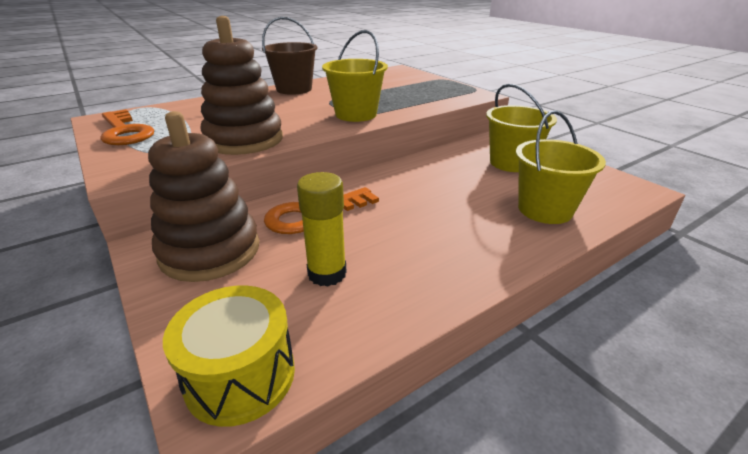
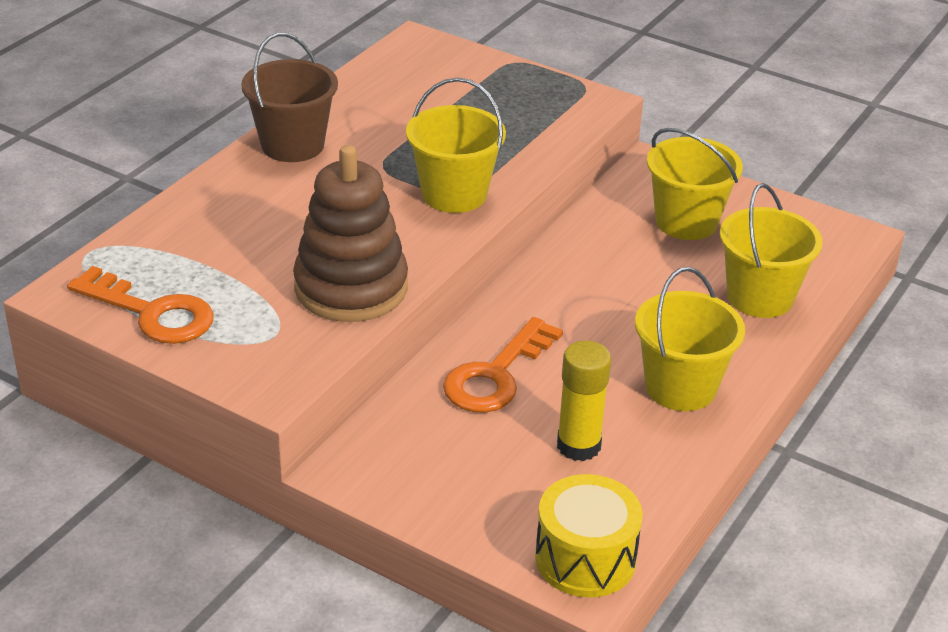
camera: 25 degrees left, 5 degrees up
(210, 251) = (424, 456): brown stacking toy -> none
(443, 252) = (680, 387): none -> yellow bucket

